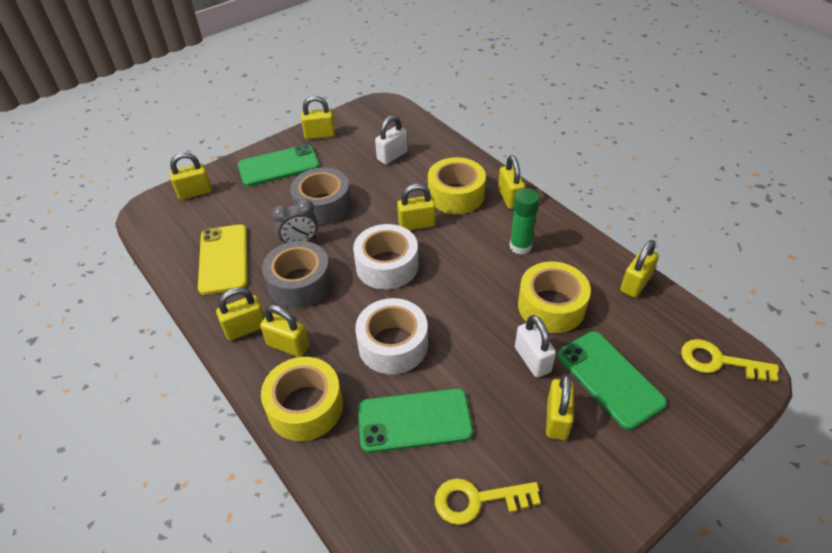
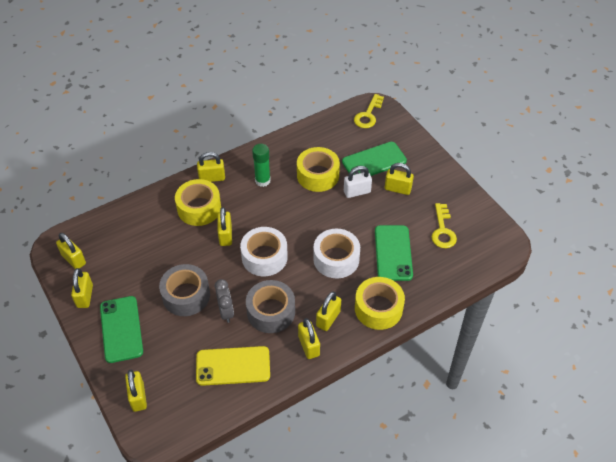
camera: 85 degrees left, 5 degrees up
(392, 156) = (136, 244): white padlock -> none
(635, 284) = (307, 133): yellow padlock -> yellow padlock (74, 259)

